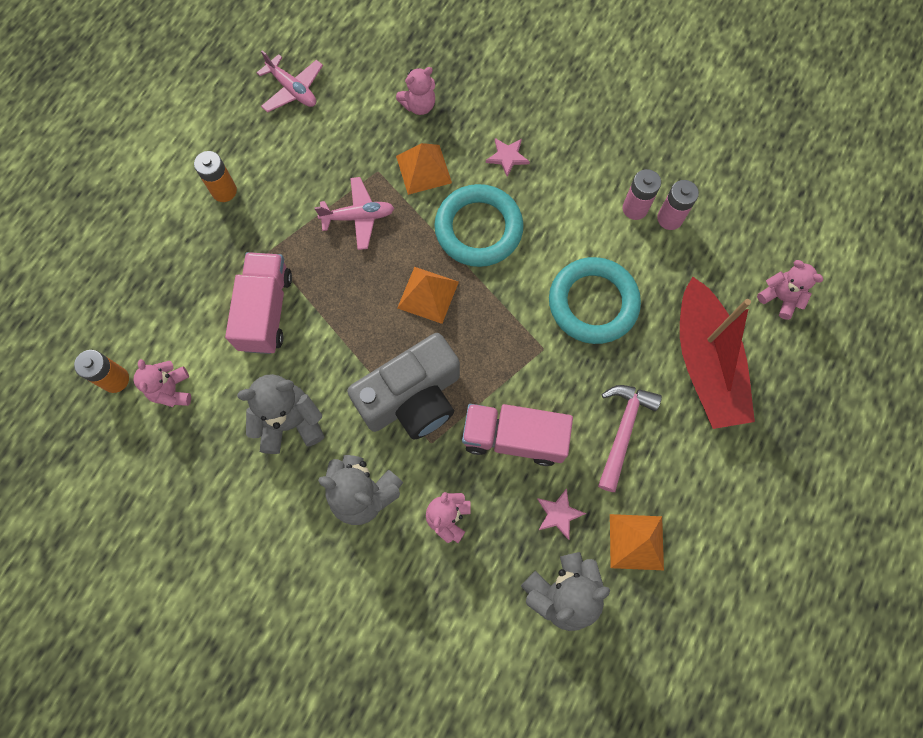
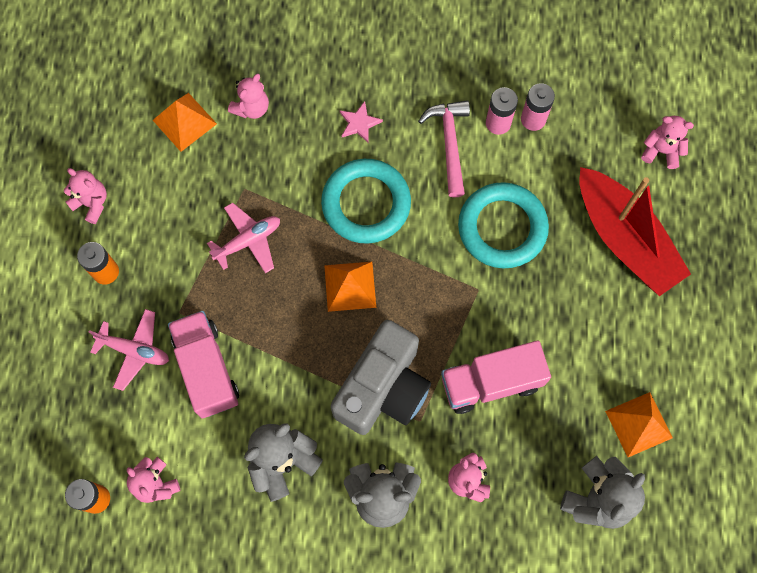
camera: 25 degrees left, 0 degrees up
(242, 129) = (92, 203): none -> pink teddy bear
(292, 90) = (121, 143): pink plane -> pink plane (134, 351)
(424, 169) = (287, 168): orange pyramid -> orange pyramid (184, 122)
(558, 514) = (562, 431): pink star -> none
(622, 431) = (582, 332): pink hammer -> pink hammer (449, 144)

